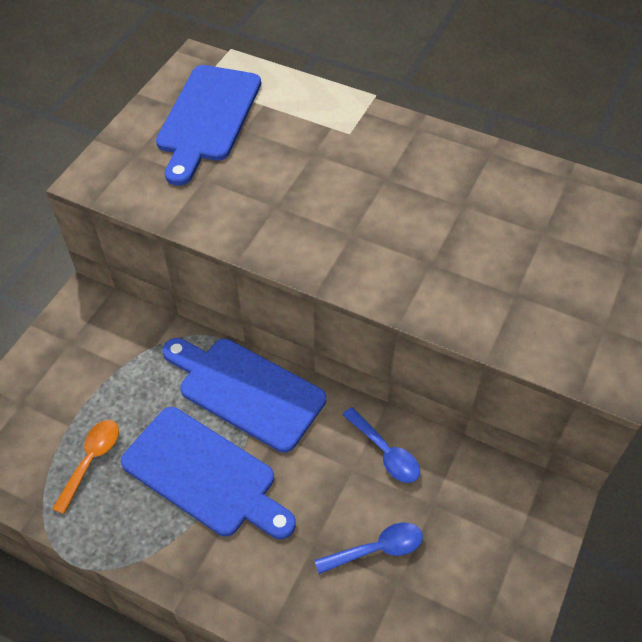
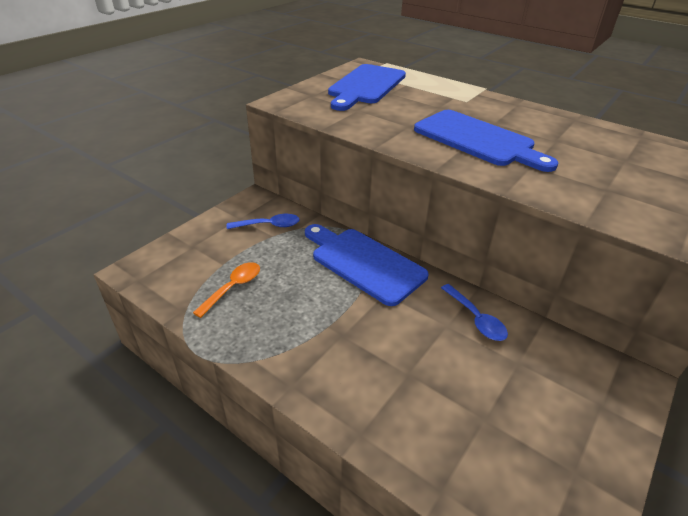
camera: 10 degrees right, 15 degrees down
(204, 474) = (321, 310): blue cutting board -> blue cutting board (477, 140)
(377, 549) = (465, 388): blue spoon -> blue spoon (269, 225)

